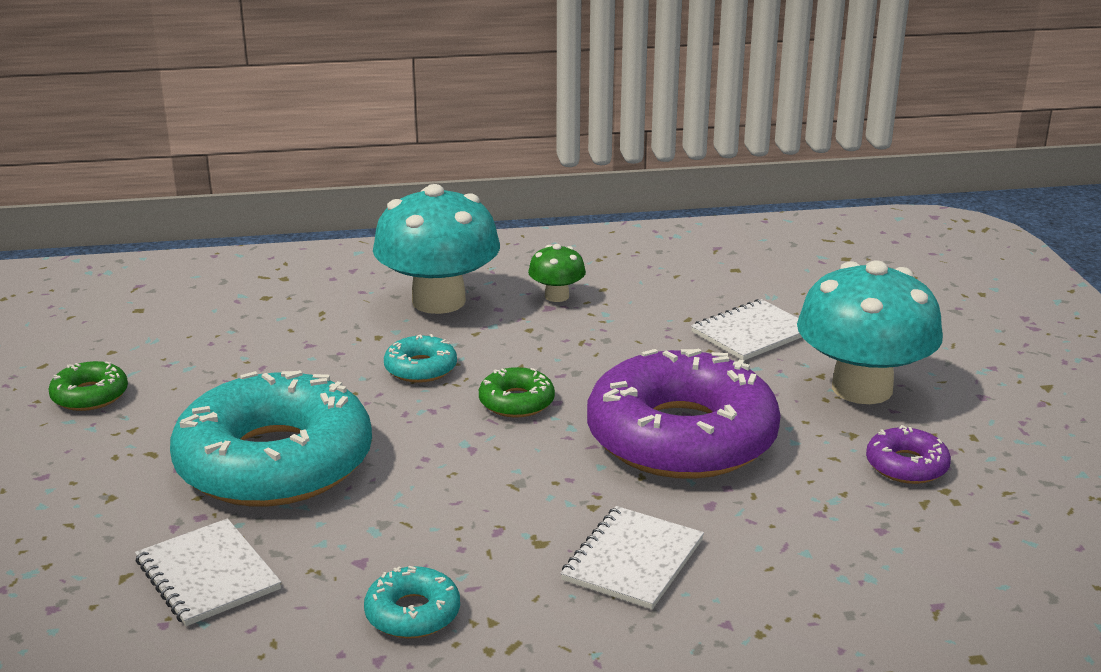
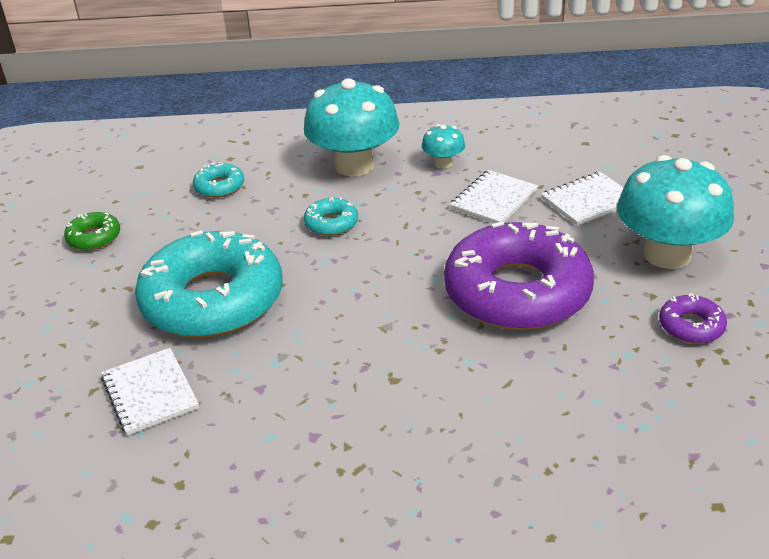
camera: 10 degrees right, 10 degrees up
(412, 613) = (290, 435): turquoise donut -> turquoise donut (219, 186)
(516, 402) = (397, 255): green donut -> none
(556, 296) = (443, 163): green mushroom -> turquoise mushroom
(633, 560) = (461, 399): white notebook -> white notebook (494, 199)

